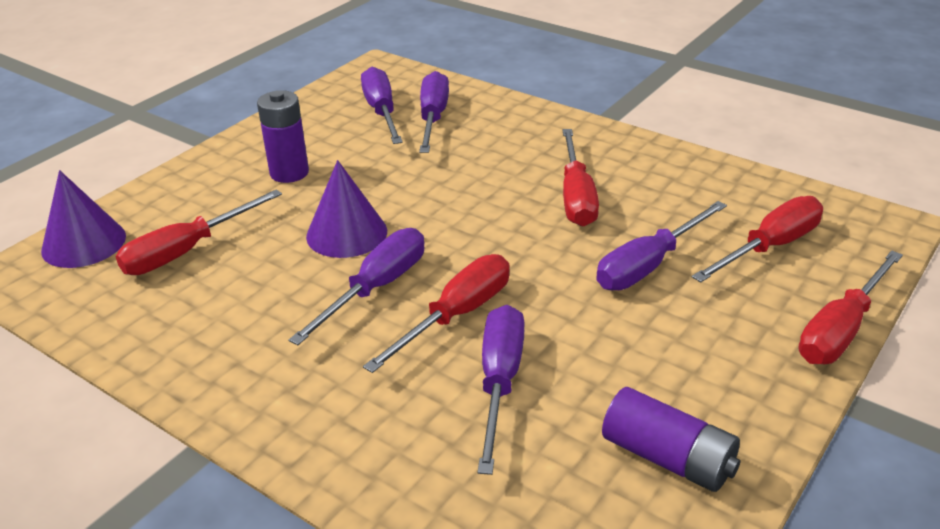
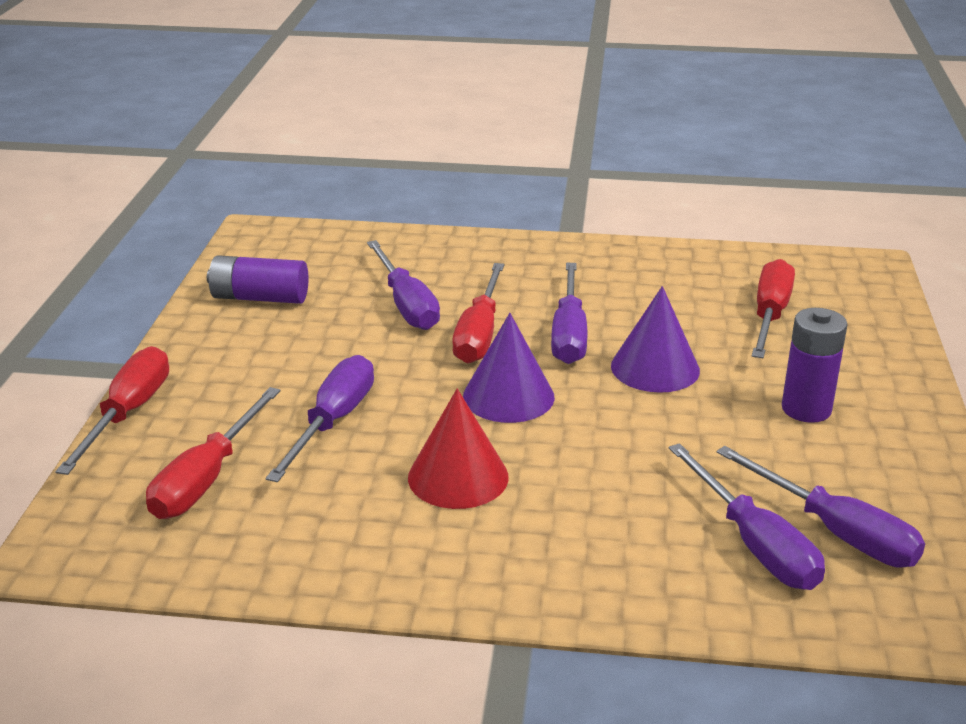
camera: 150 degrees right, 5 degrees down
(84, 243) = (864, 297): purple cone -> purple cone (508, 396)
(576, 197) = (458, 477): red screwdriver -> red cone

